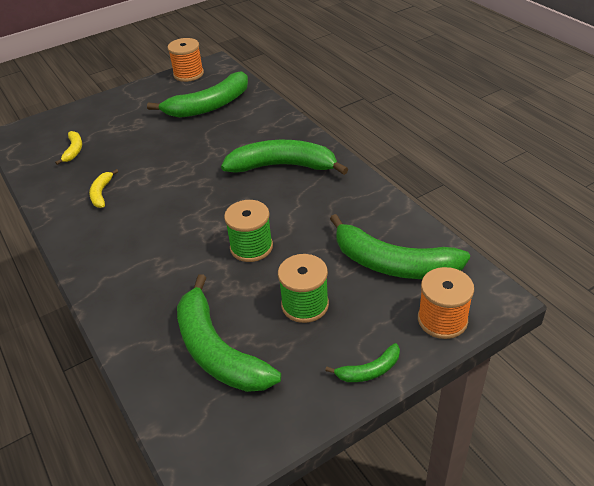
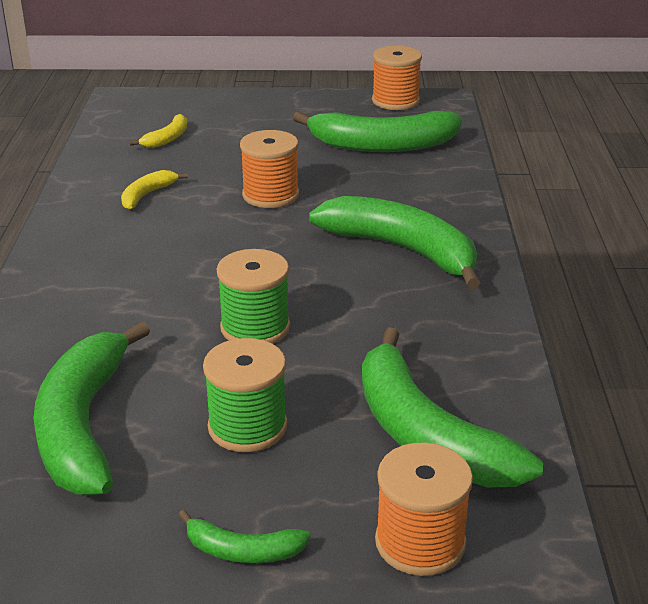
camera: 30 degrees right, 10 degrees down
(177, 163) = (270, 195): none -> orange spool

